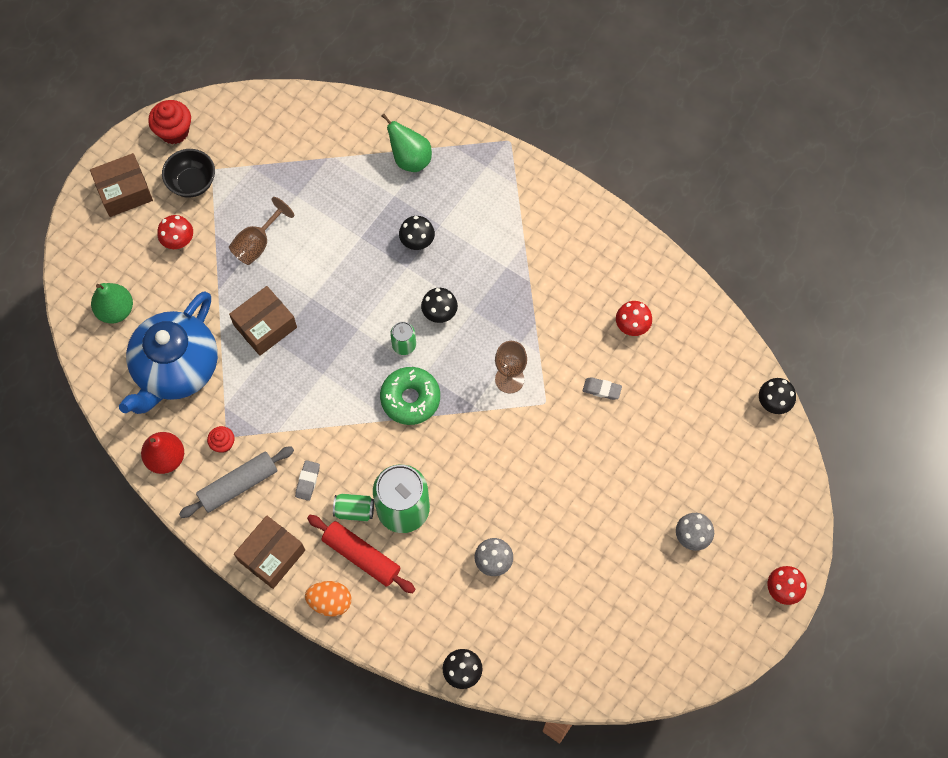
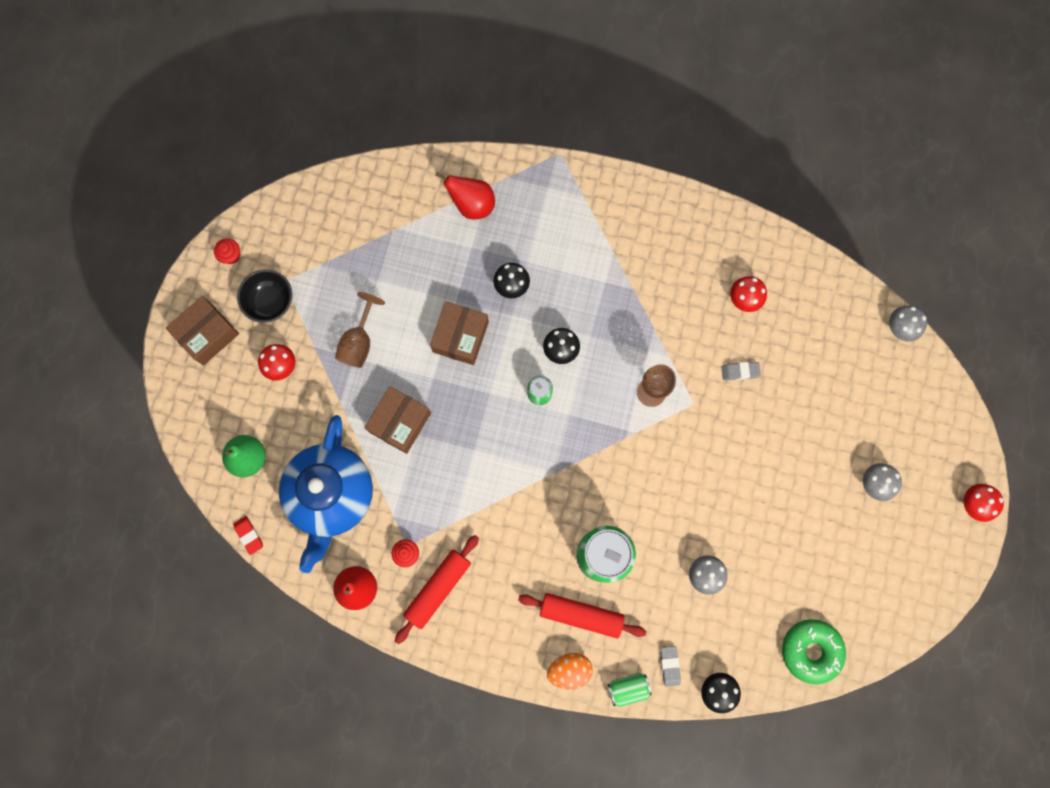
camera: 20 degrees left, 10 degrees up
(87, 377) = (249, 535): none -> red eraser
(174, 131) = (231, 255): red cupcake -> red cupcake, size x0.59
(238, 485) = (438, 588): grey rolling pin -> red rolling pin
(271, 555) = (497, 645): brown box -> brown box (460, 337)
(308, 481) = (502, 561): grey eraser -> grey eraser (669, 665)
(354, 510) = (557, 573): green can -> green can (628, 688)
(410, 159) = (472, 205): green pear -> red pear
(410, 399) = (566, 444): green donut -> green donut (810, 650)
(773, 402) = (900, 328): black mushroom -> grey mushroom

